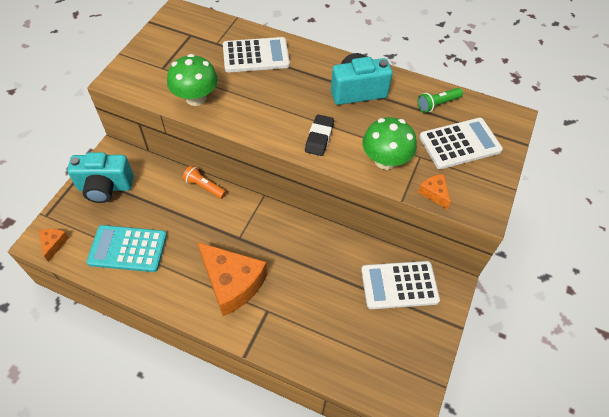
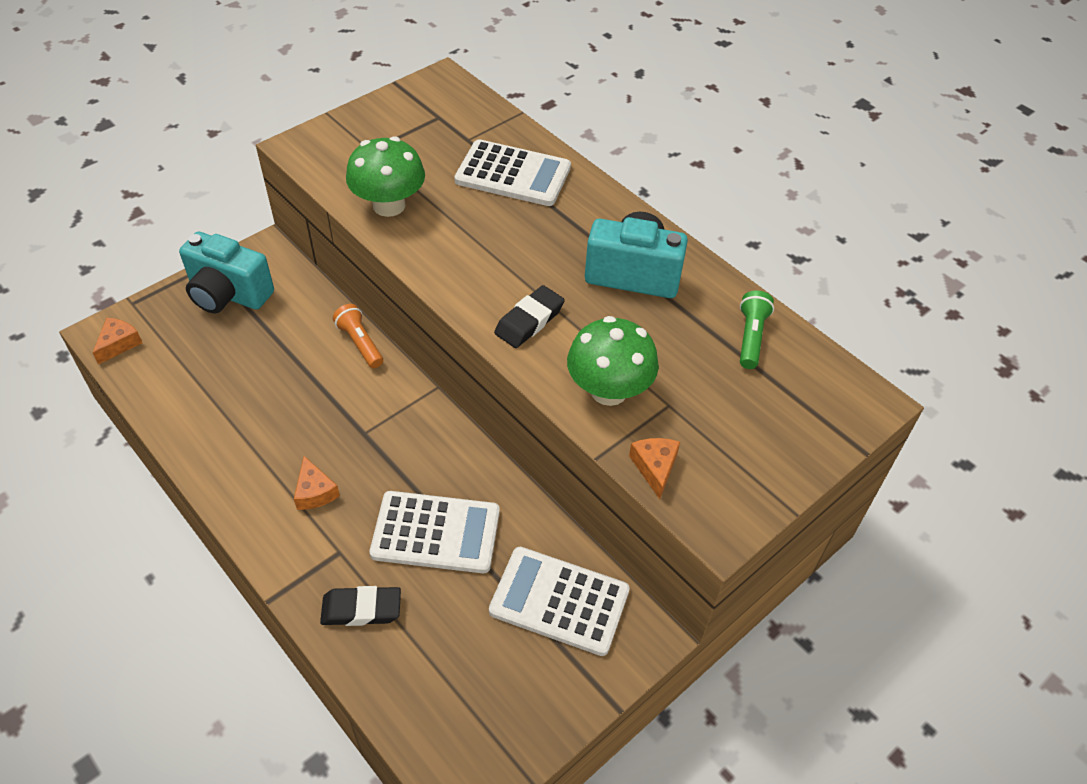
camera: 25 degrees right, 5 degrees down
(128, 249) = (206, 388): turquoise calculator -> none
(232, 283) = (315, 492): orange cheese -> orange cheese, size x0.44
(299, 337) = (361, 609): none -> black eraser
(437, 104) = (751, 337): green flashlight -> green flashlight turned 105 degrees clockwise
(460, 144) = (748, 409): white calculator -> white calculator (436, 532)

